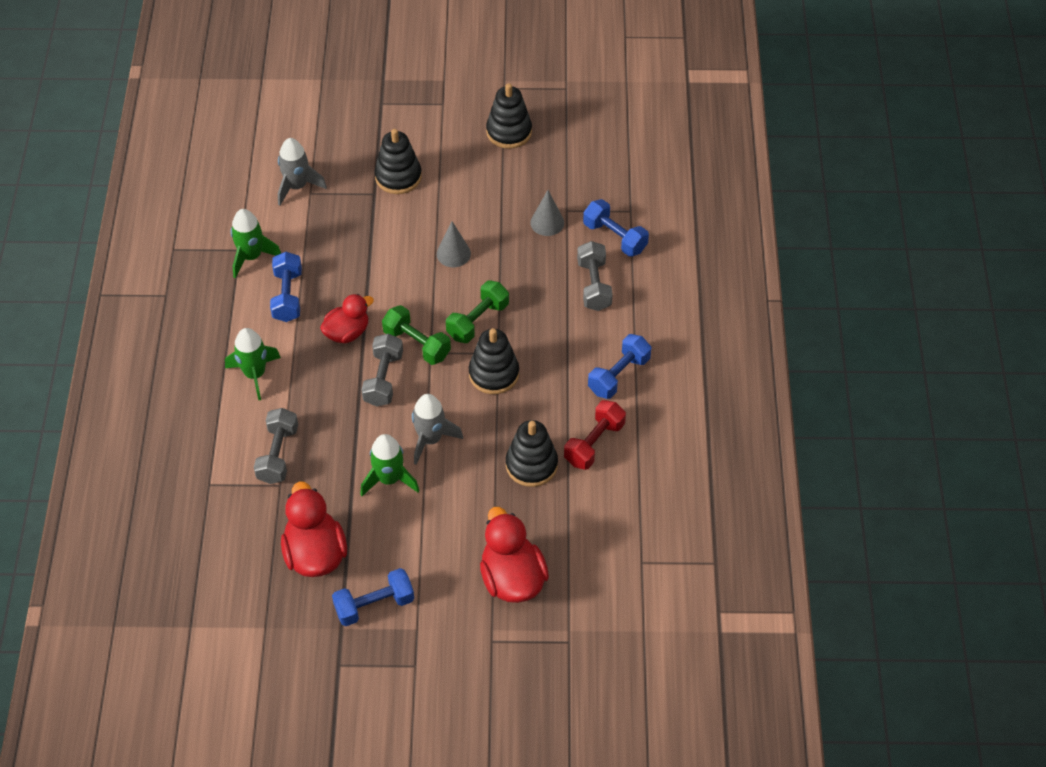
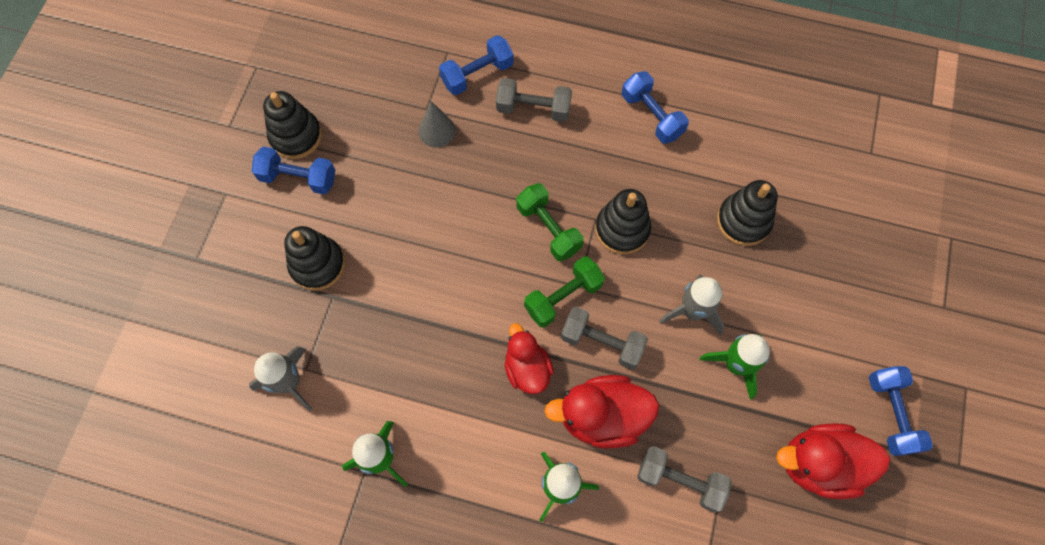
camera: 75 degrees left, 15 degrees up
(288, 296) = (455, 426): blue dumbbell -> blue dumbbell (298, 178)
(453, 253) = (449, 232): grey cone -> none
(512, 579) = (875, 271): red duck -> red duck (602, 417)
(594, 443) = (728, 158): red dumbbell -> none

